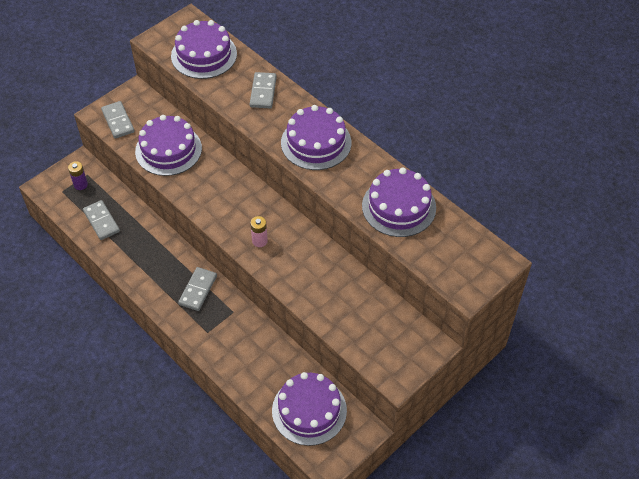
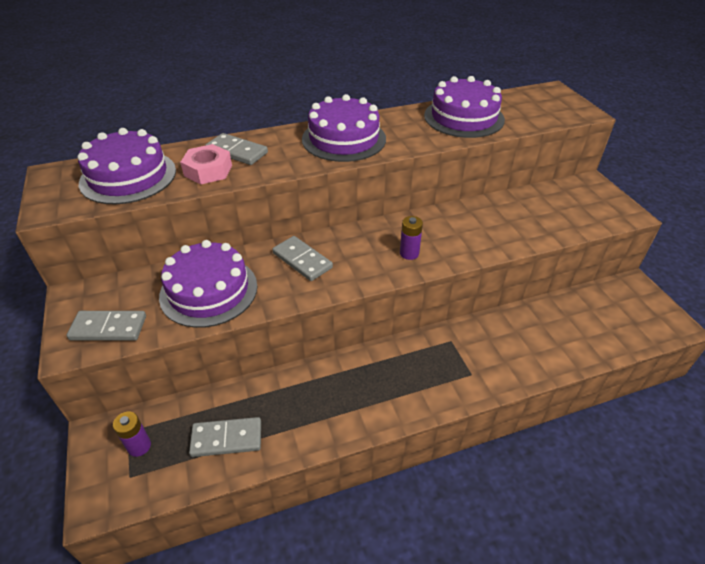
camera: 65 degrees left, 10 degrees down
(198, 290) = (404, 364): grey domino -> grey domino (302, 260)
(232, 89) = (208, 170): none -> pink nut
(259, 241) = (409, 253): pink battery -> purple battery
(309, 410) = (605, 318): purple cake -> none

